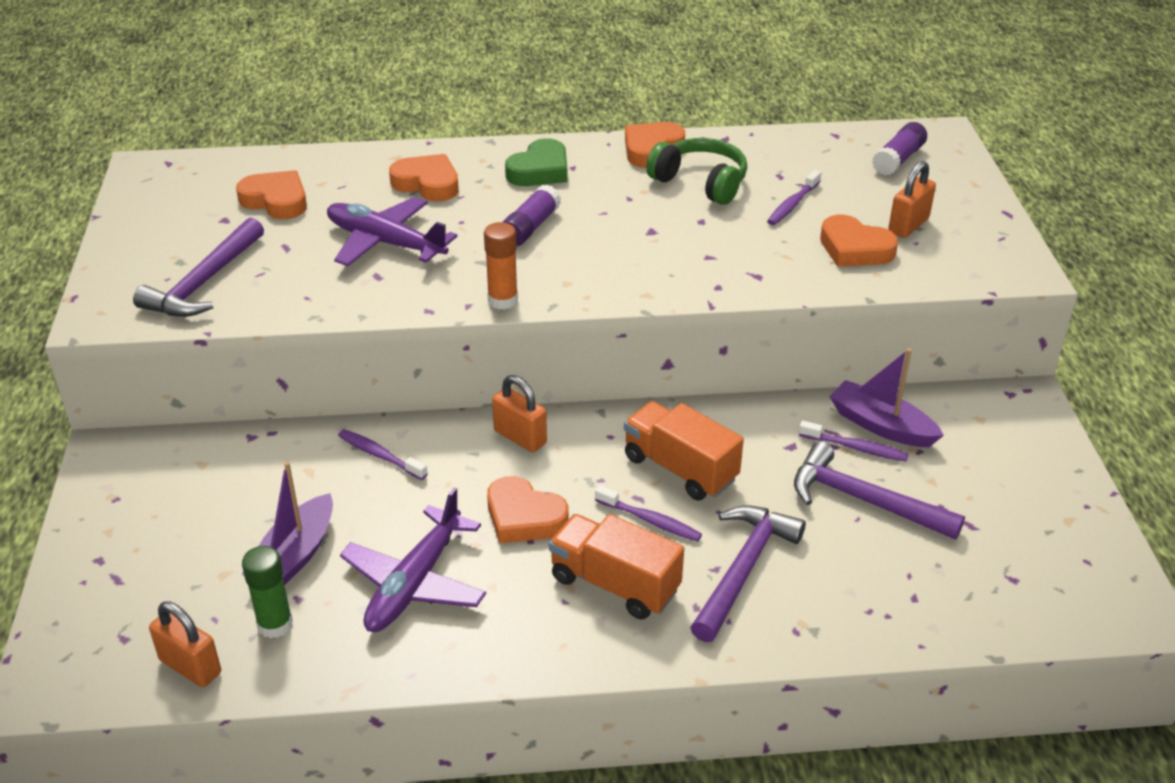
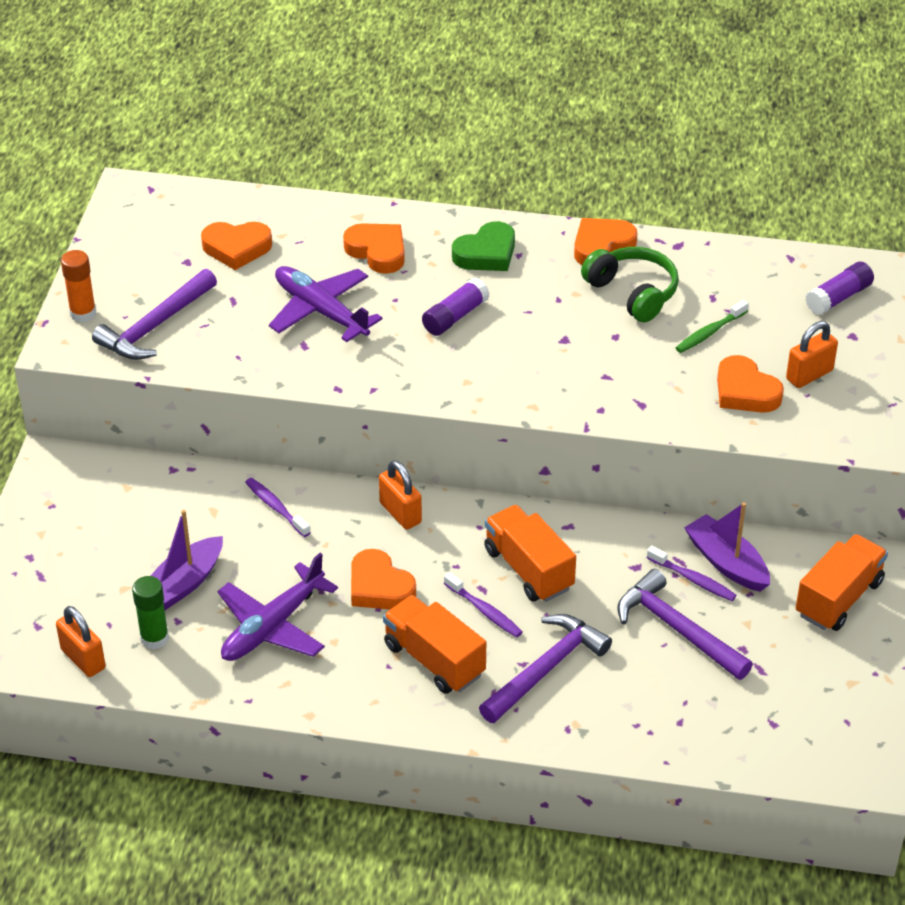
camera: 15 degrees right, 5 degrees up
(276, 200) = (236, 248): orange heart -> orange heart turned 135 degrees clockwise
(503, 300) = (404, 390): orange glue stick -> orange glue stick (83, 313)
(792, 204) = (709, 332): purple toothbrush -> green toothbrush
(1009, 439) = (838, 598): none -> orange truck

